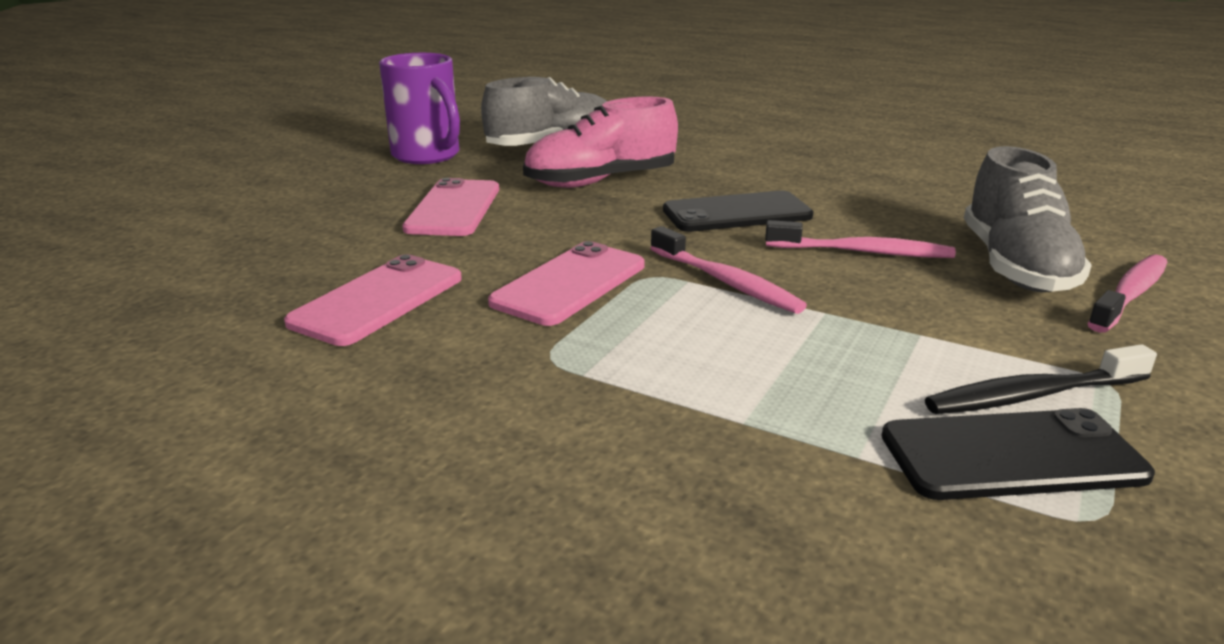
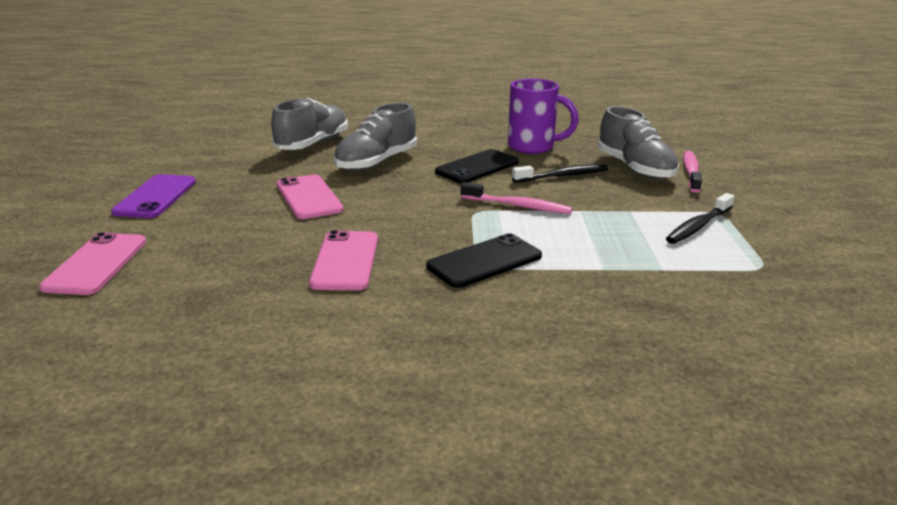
camera: 30 degrees left, 0 degrees up
(293, 174) = (155, 197): none -> purple phone
(427, 156) = (236, 166): purple mug -> purple mug (533, 147)
(570, 284) = (441, 226): pink phone -> pink phone (96, 264)
(601, 181) = (376, 162): pink shoe -> grey shoe
(863, 252) = (563, 176): pink toothbrush -> black toothbrush
(1011, 456) = (715, 252): black phone -> black phone (484, 261)

